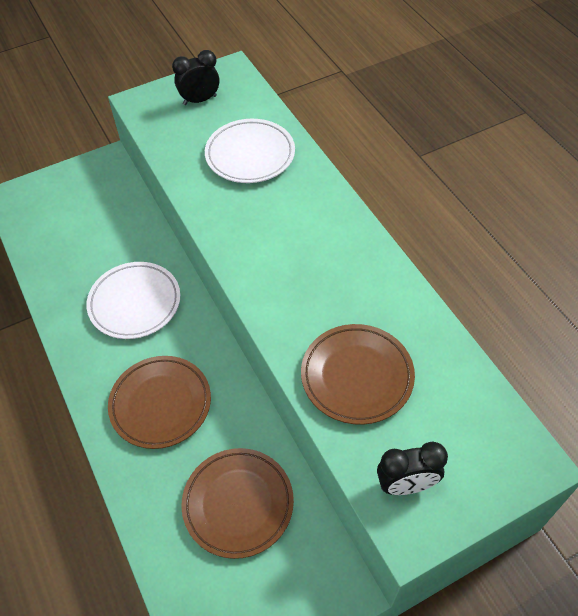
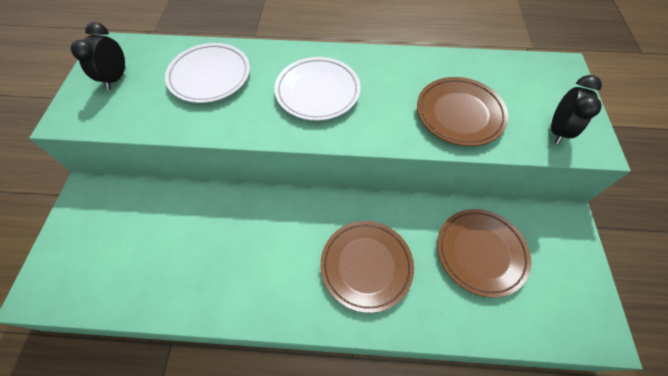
camera: 60 degrees left, 5 degrees up
(135, 303) = (255, 240): white plate -> white plate (317, 92)

